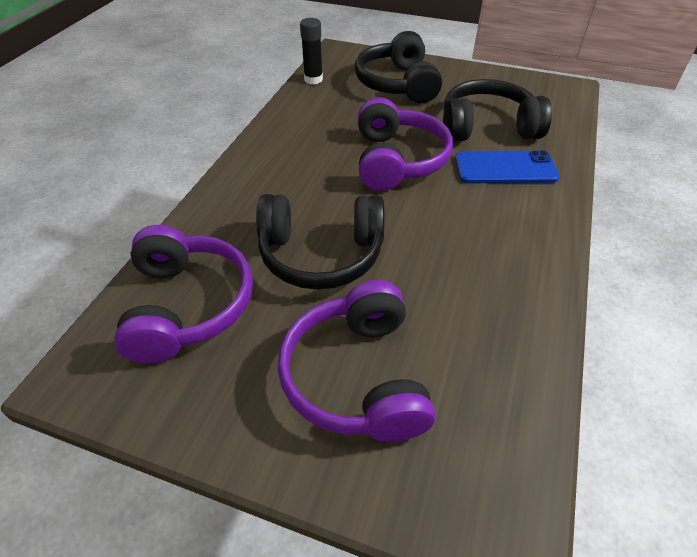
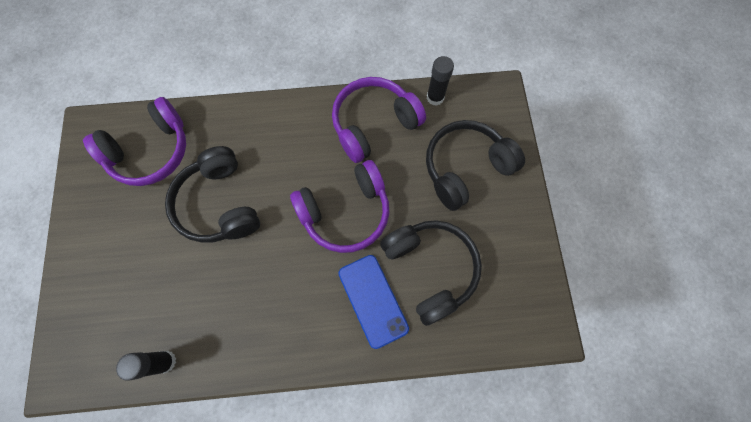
camera: 65 degrees right, 25 degrees up
(357, 376) = (129, 267): purple headphones -> purple headphones (374, 124)
(521, 366) = (165, 361): none -> black glue stick

